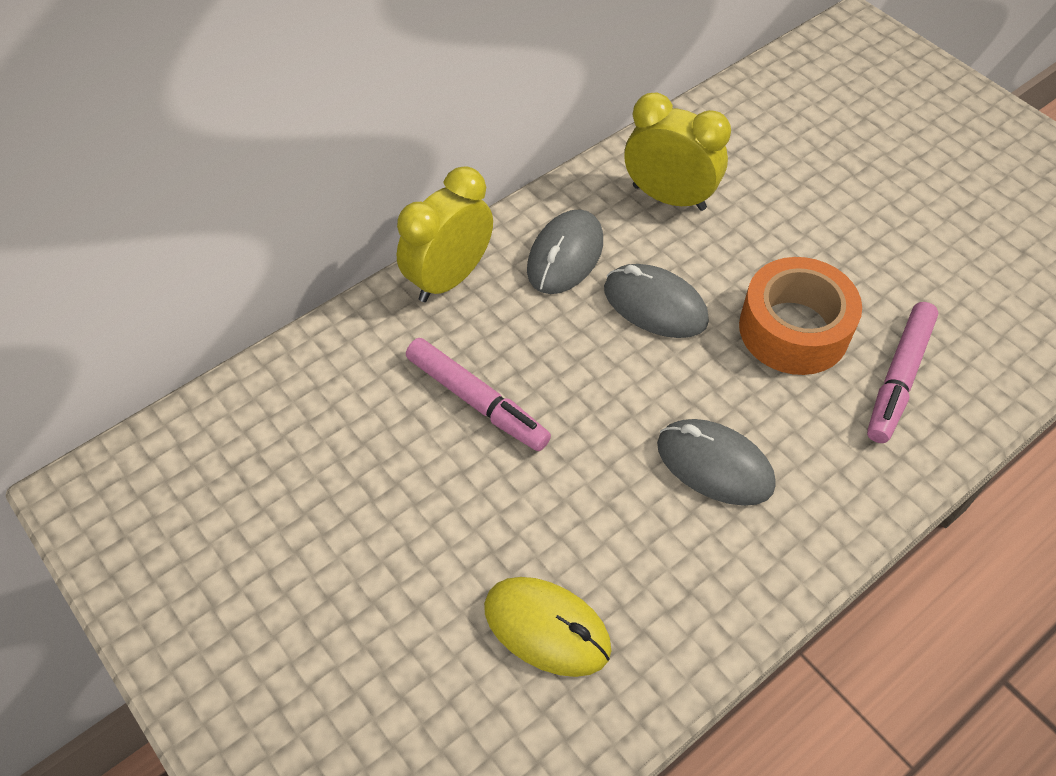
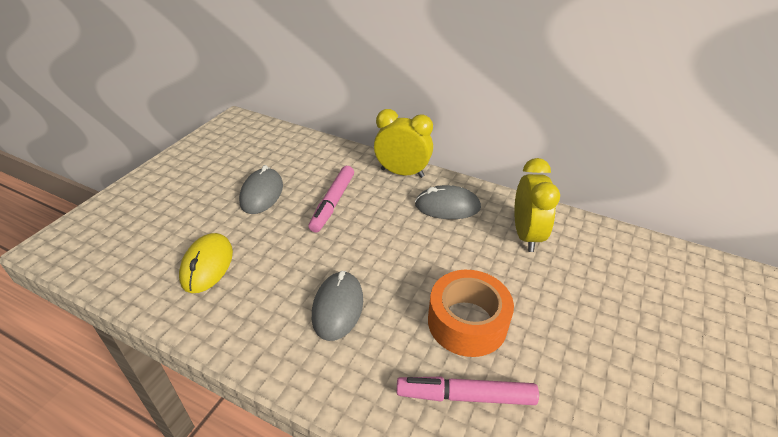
camera: 65 degrees right, 15 degrees down
(655, 305) = (439, 251): grey mouse -> grey mouse (262, 194)

